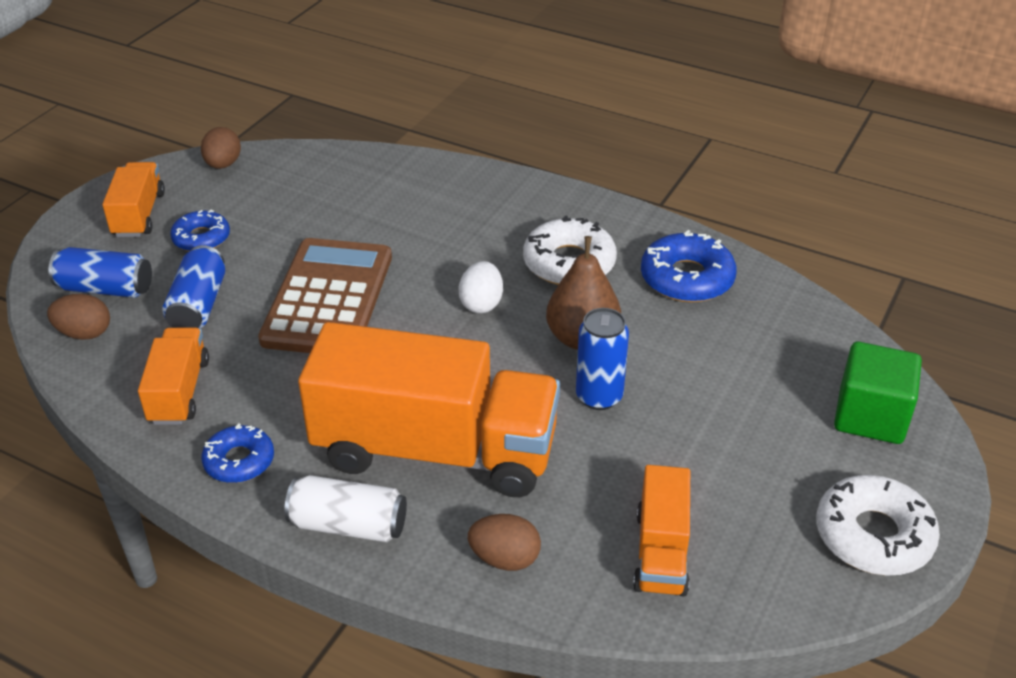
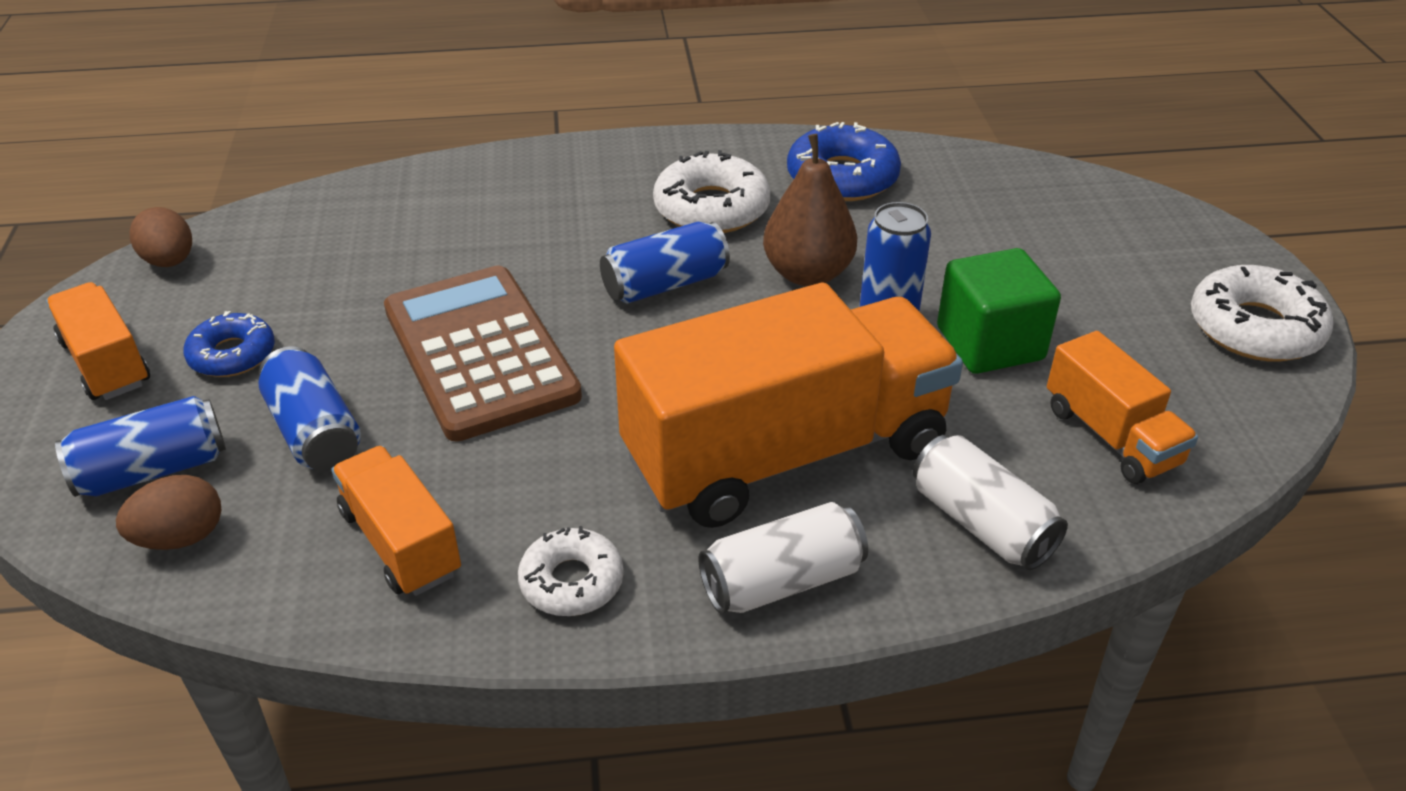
camera: 35 degrees left, 0 degrees up
(239, 461) = (572, 581): blue donut -> white donut
(481, 304) = (665, 284): white egg -> blue can
(505, 559) = (981, 523): brown egg -> white can
(870, 416) = (1134, 229): green cube -> green cube (990, 344)

